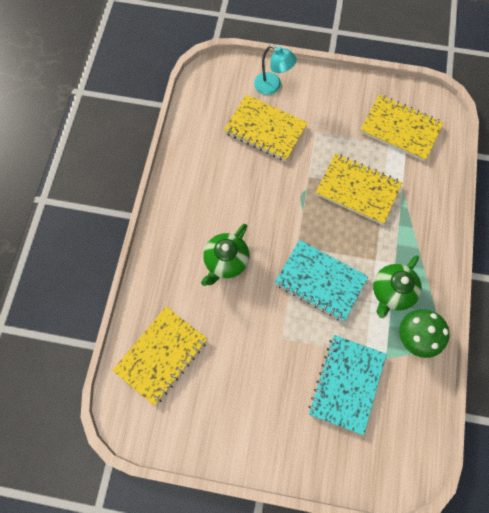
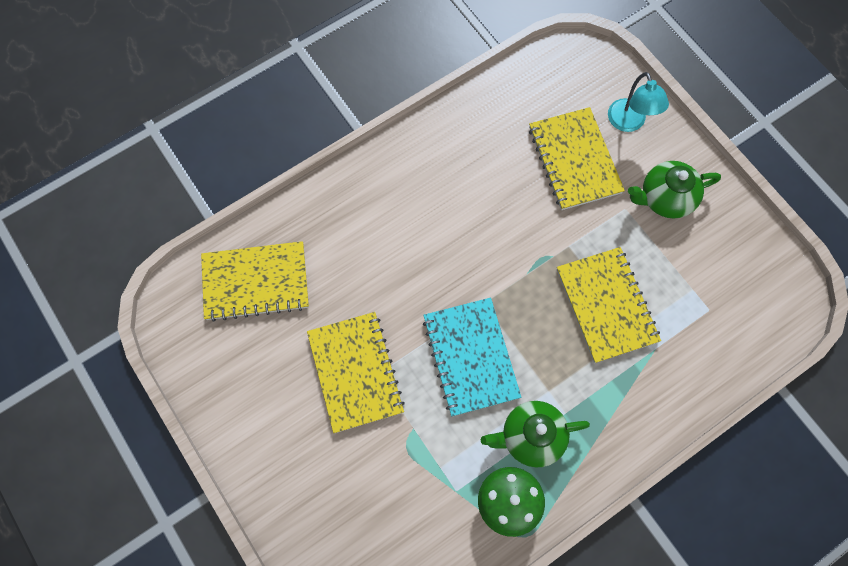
camera: 45 degrees right, 0 degrees up
(226, 261) = (400, 253): green teapot -> green teapot (665, 198)
(347, 384) = (392, 476): turquoise notebook -> none
(400, 129) = (723, 286): yellow notebook -> yellow notebook (355, 372)

